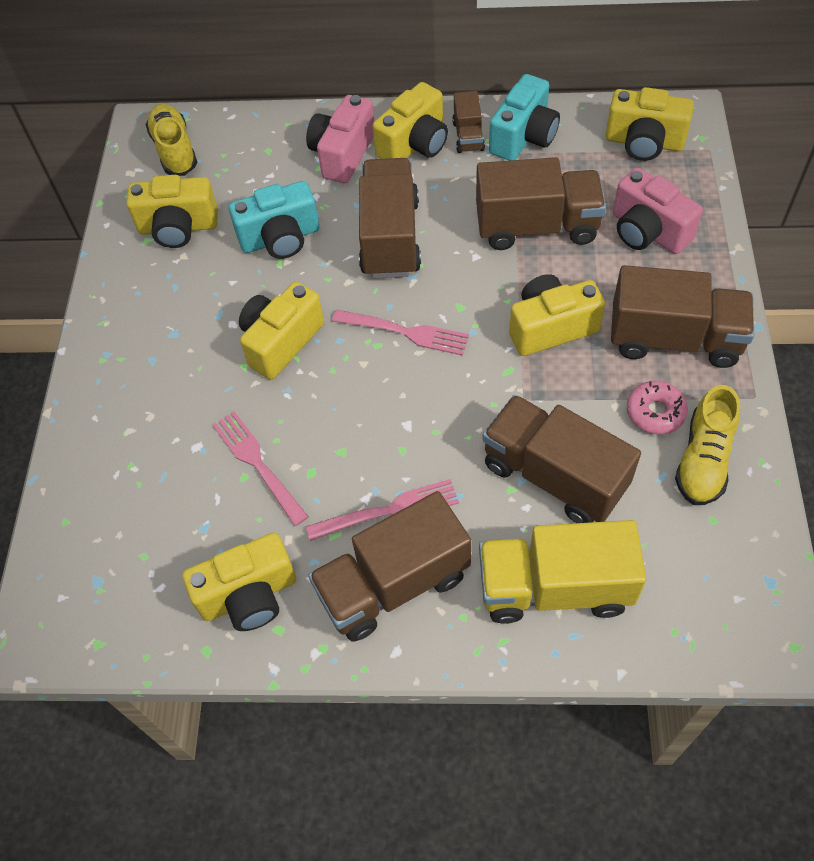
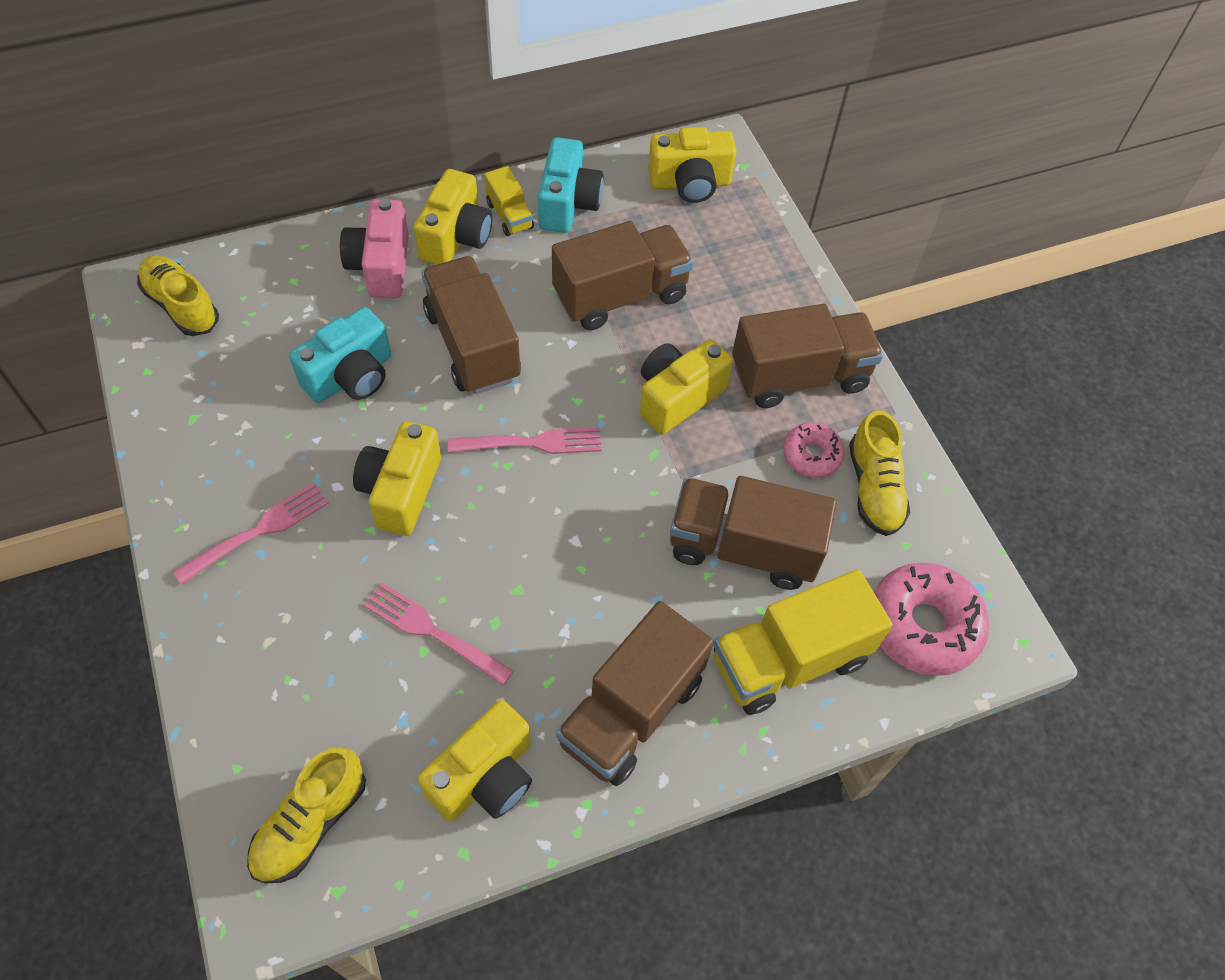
camera: 30 degrees left, 0 degrees up
(100, 584) = (310, 823): none -> yellow shoe
(178, 227) = (225, 394): yellow camera -> none
(388, 511) = (594, 637): pink fork -> pink fork (257, 532)
(468, 136) = (509, 215): brown truck -> yellow truck
(647, 231) = (731, 274): pink camera -> none
(697, 599) = (923, 625): none -> pink donut

